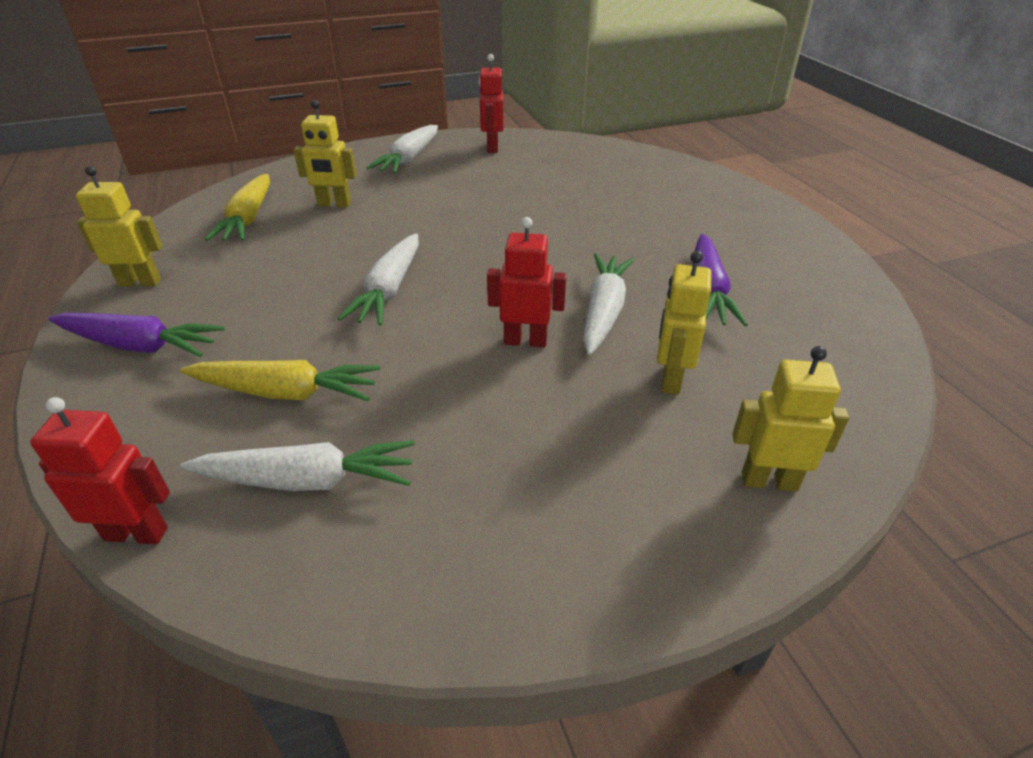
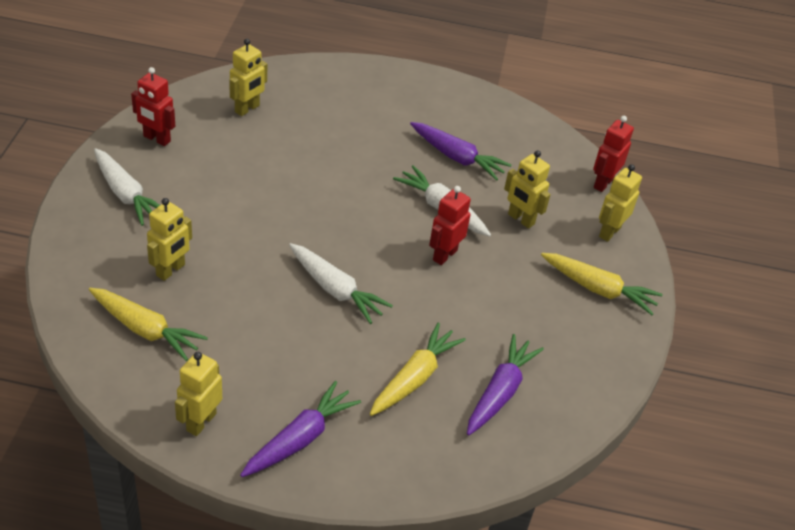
camera: 65 degrees left, 5 degrees up
(137, 533) = (494, 472): red robot -> red robot (603, 183)
(307, 480) = (500, 392): white carrot -> purple carrot
(589, 165) = (247, 109): none -> yellow robot
(623, 515) = (598, 289): none -> yellow carrot

